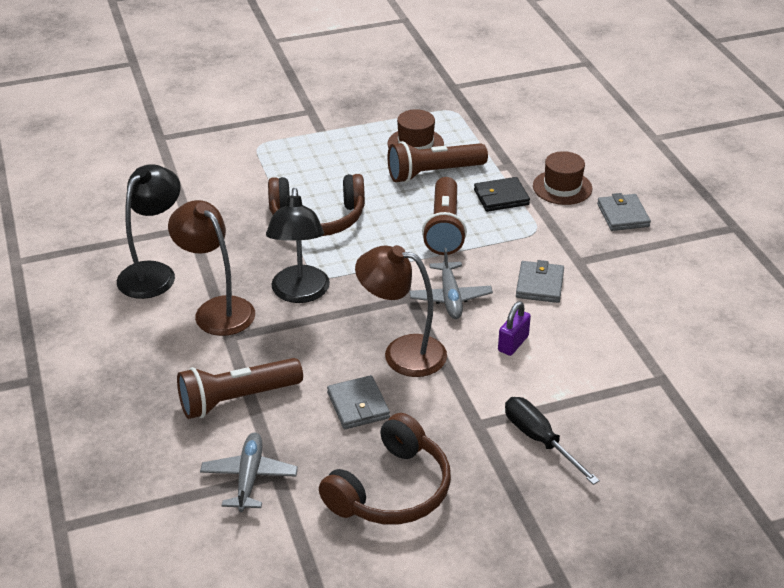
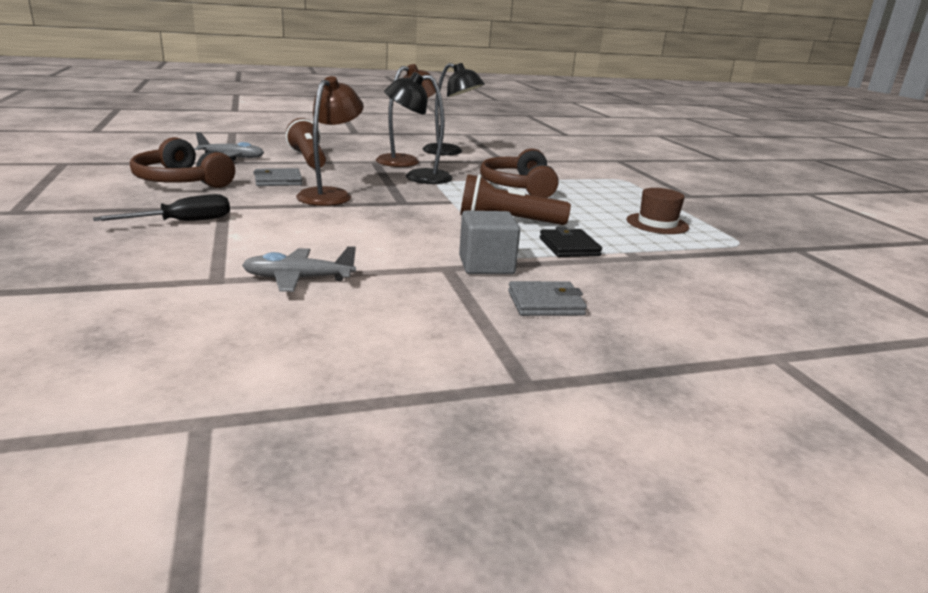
camera: 90 degrees right, 15 degrees down
(433, 173) = (605, 225): brown flashlight -> none
(450, 298) = (398, 213): grey plane -> grey plane (298, 279)
(513, 343) = (320, 227): purple padlock -> none
(539, 285) = (407, 246): grey wallet -> none
(562, 187) = (600, 277): brown hat -> none
(564, 241) = (486, 265): none -> grey cube

